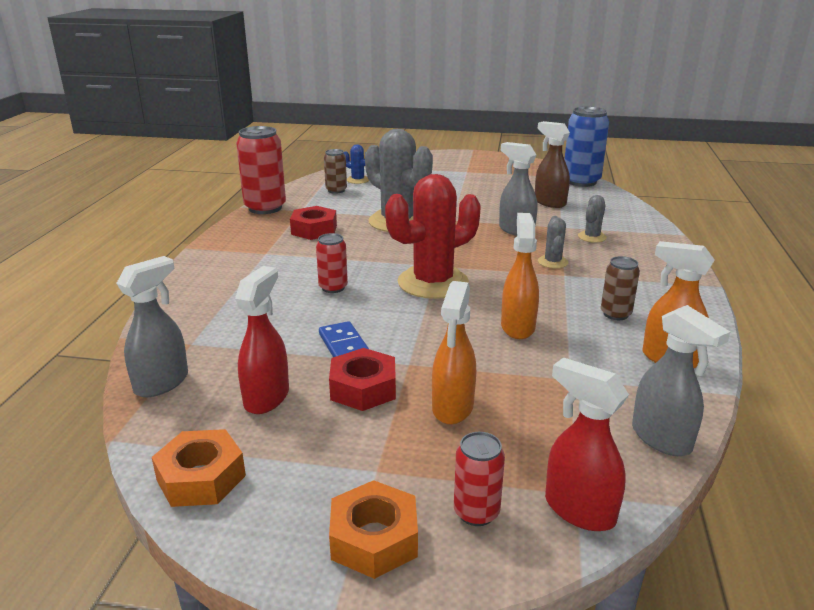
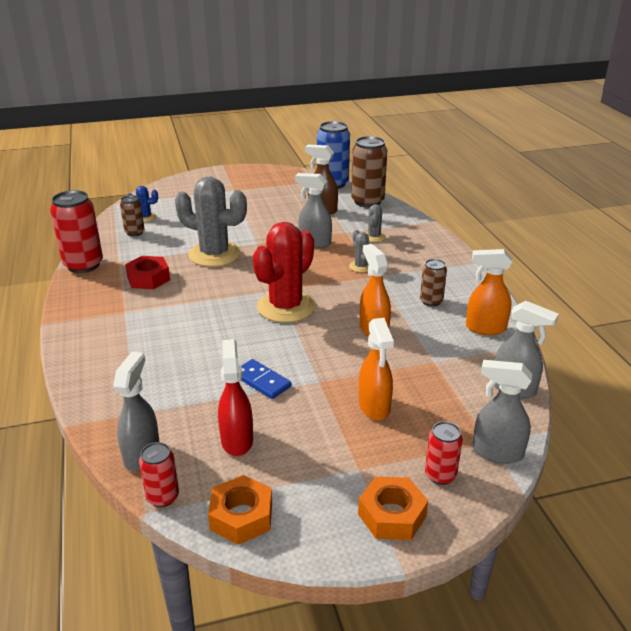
camera: 25 degrees left, 5 degrees up
(333, 287) = (210, 331): red can -> red can (163, 497)
(363, 388) = (302, 411): red nut -> none
(578, 510) = (496, 452): red spray bottle -> grey spray bottle
(610, 203) = (367, 201): none -> brown can

